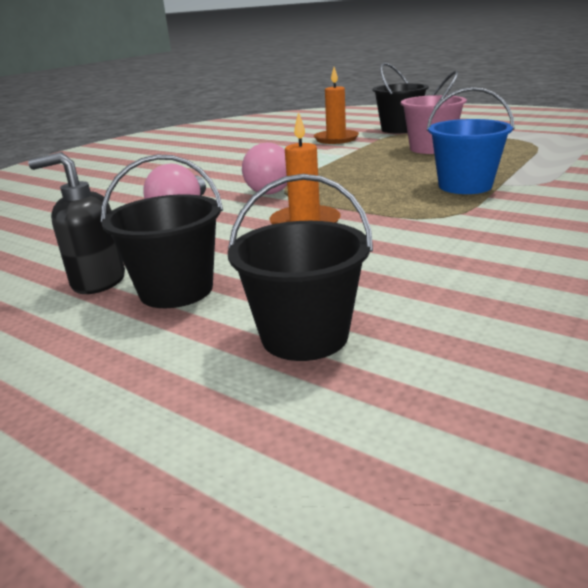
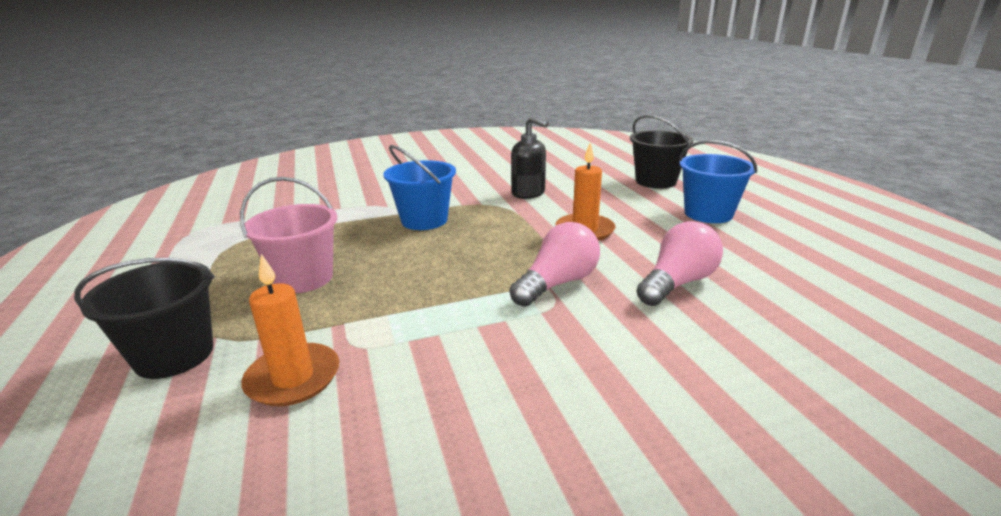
camera: 145 degrees left, 0 degrees up
(98, 281) = (763, 234): black soap dispenser -> black soap dispenser (528, 193)
(176, 290) = (708, 214): black bucket -> blue bucket

